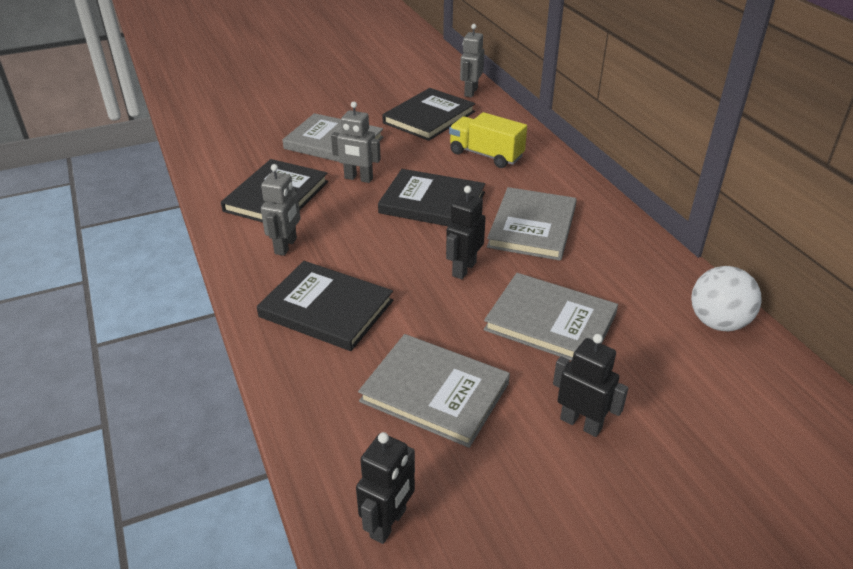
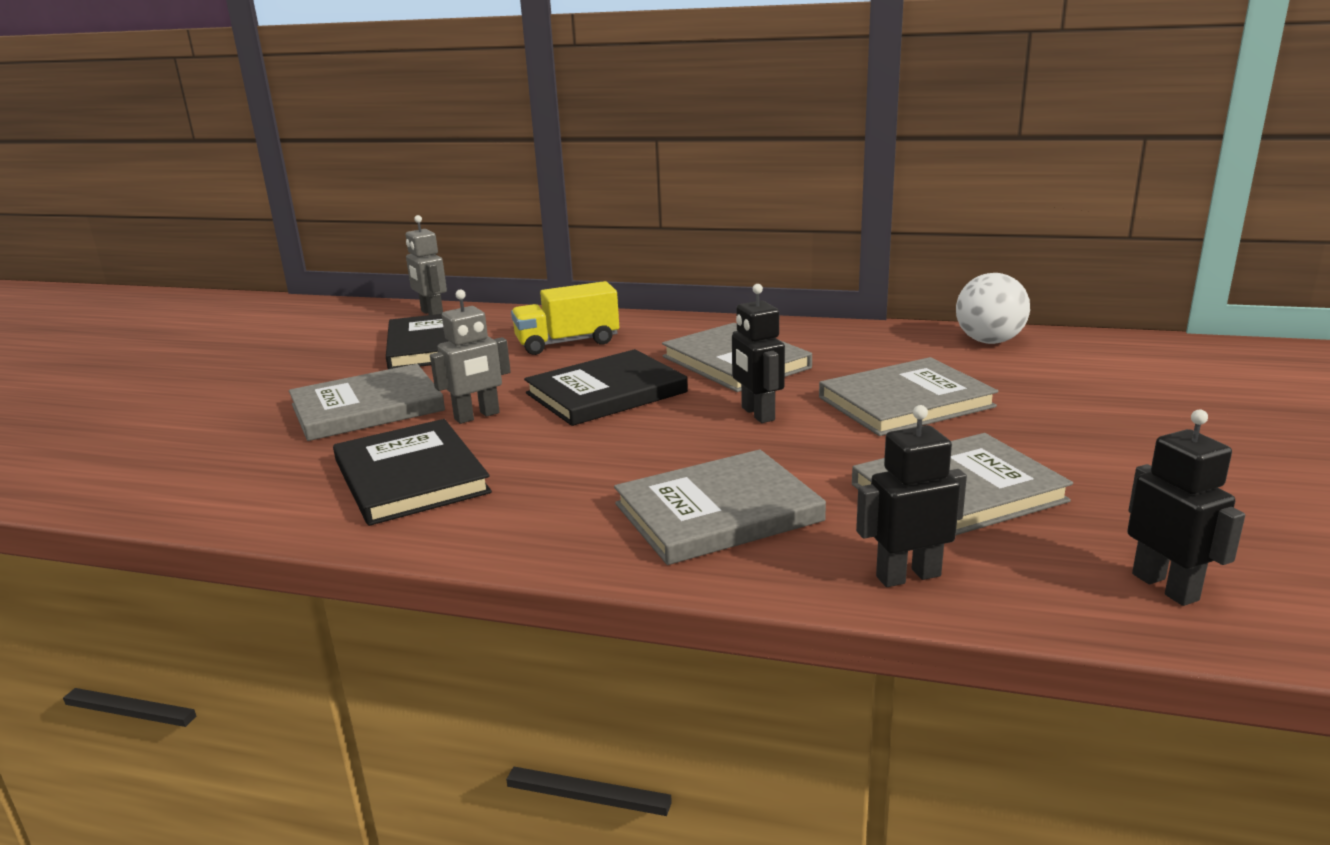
camera: 50 degrees left, 15 degrees down
(286, 246) = (539, 502): grey robot -> none
(326, 309) = (718, 512): black book -> grey book
(581, 423) = (1078, 437): black robot -> black robot (908, 576)

